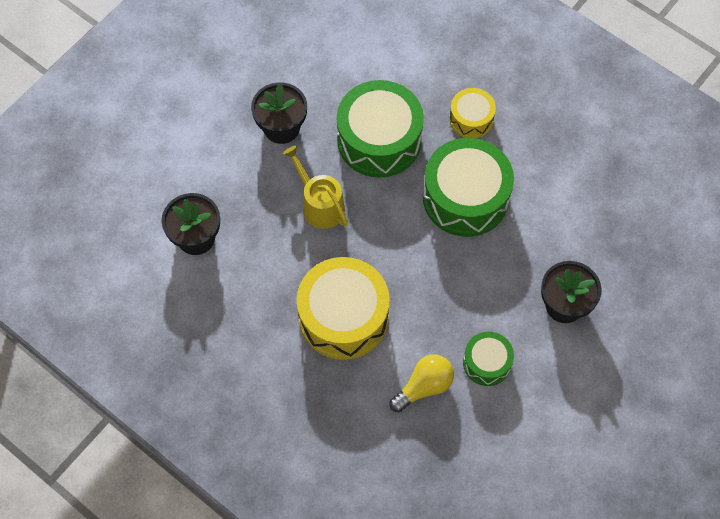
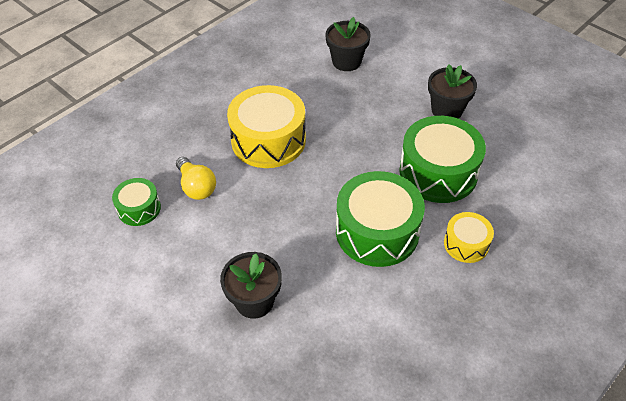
camera: 95 degrees right, 15 degrees down
(320, 205) = (372, 130): yellow watering can -> none
(487, 363) = (208, 232): green drum -> green drum (139, 208)

